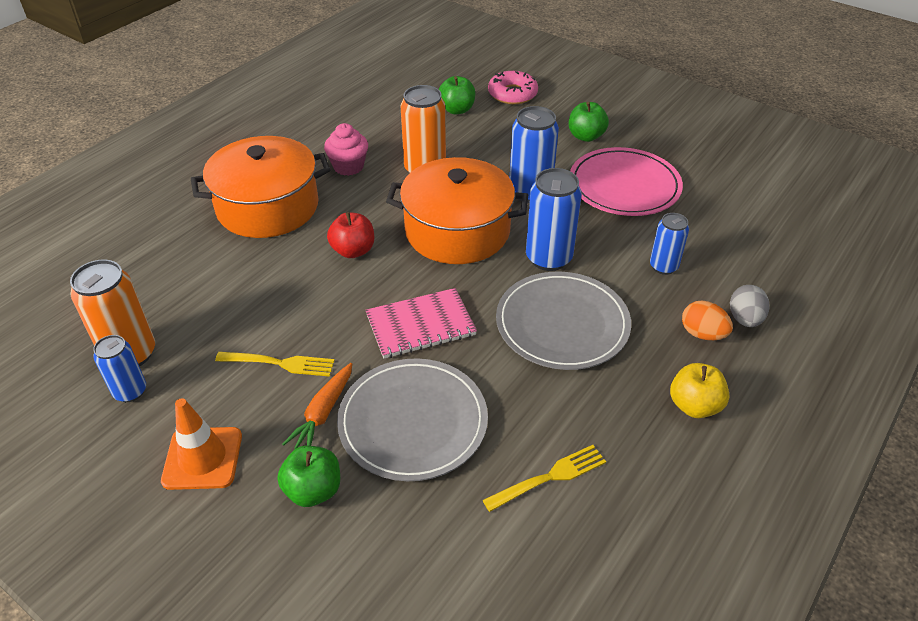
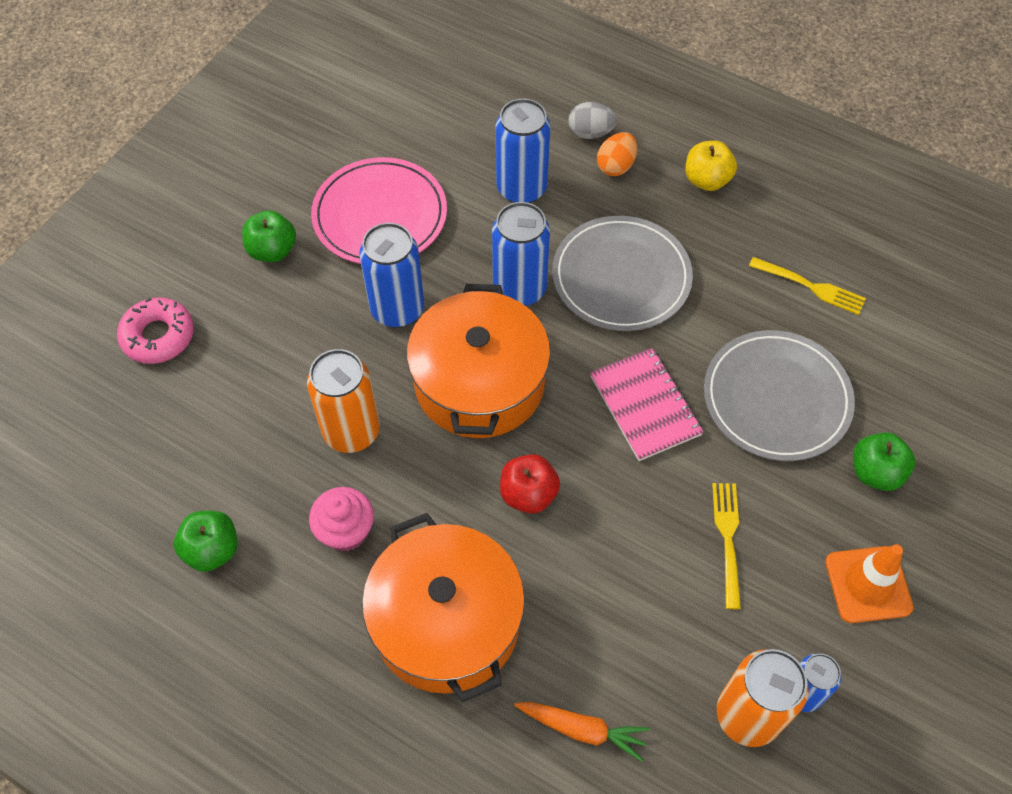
camera: 95 degrees left, 15 degrees up
(323, 413) = (785, 481): orange carrot -> orange carrot (582, 729)
(456, 110) = (198, 405): green apple -> green apple (212, 550)
(549, 477) = (811, 286): yellow fork -> yellow fork turned 150 degrees clockwise
(663, 266) = (521, 189): blue can -> blue can, size x1.63

